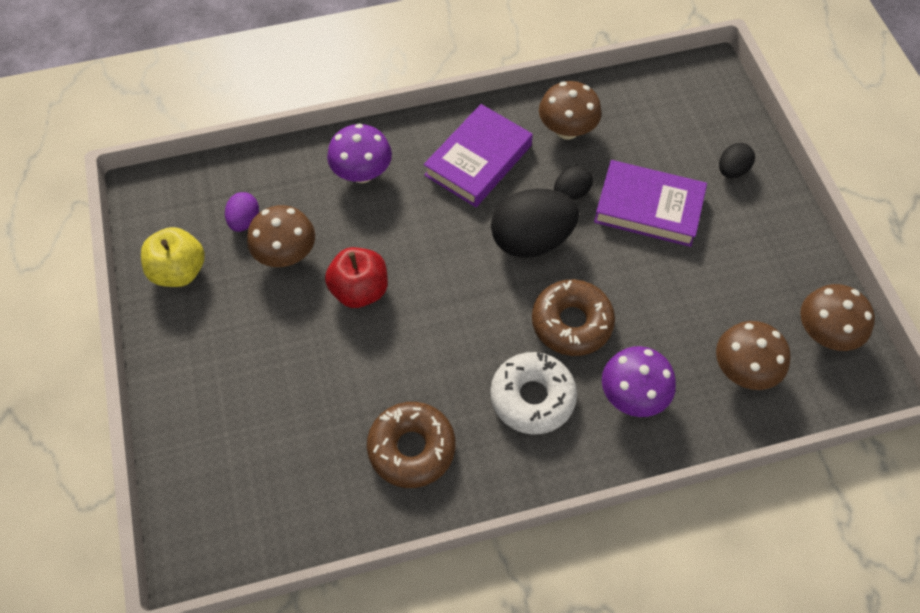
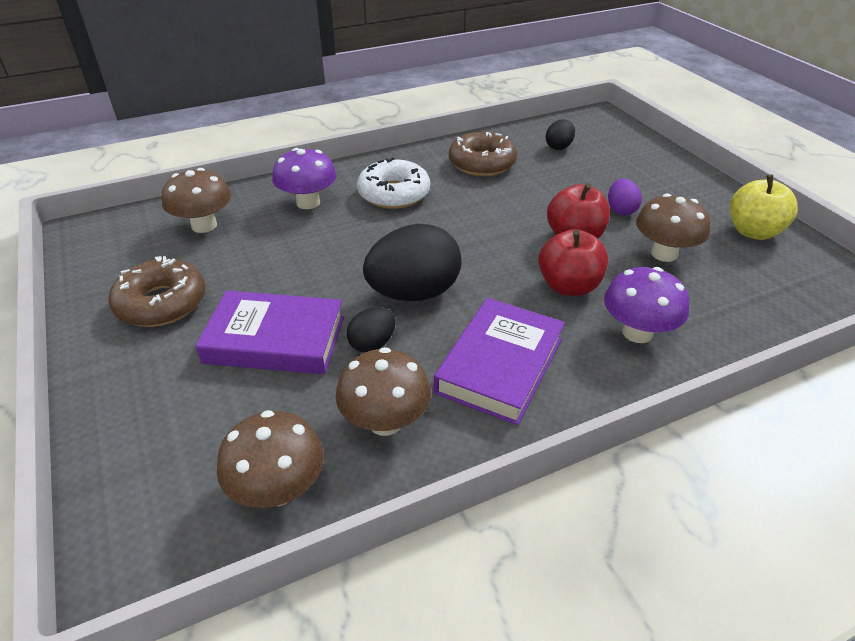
camera: 170 degrees right, 20 degrees down
(245, 221) = (730, 274): purple egg -> purple egg (621, 210)
(394, 228) = (568, 286): none -> red apple
(571, 323) = (364, 237): brown donut -> brown donut (161, 303)
(732, 170) = (149, 397): black egg -> black egg (558, 147)
(824, 333) = (111, 256): brown mushroom -> brown mushroom (278, 489)

